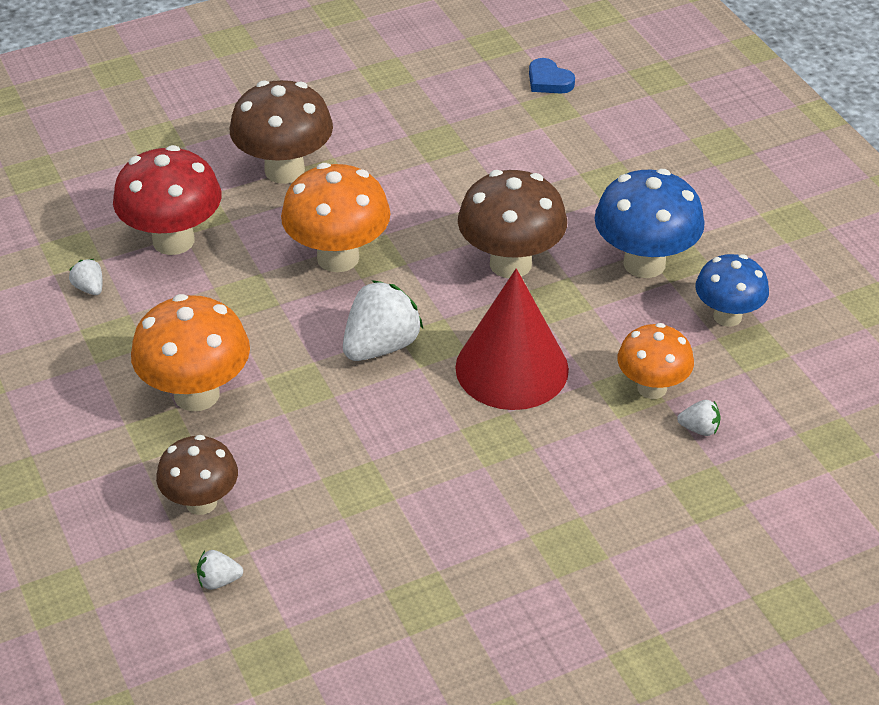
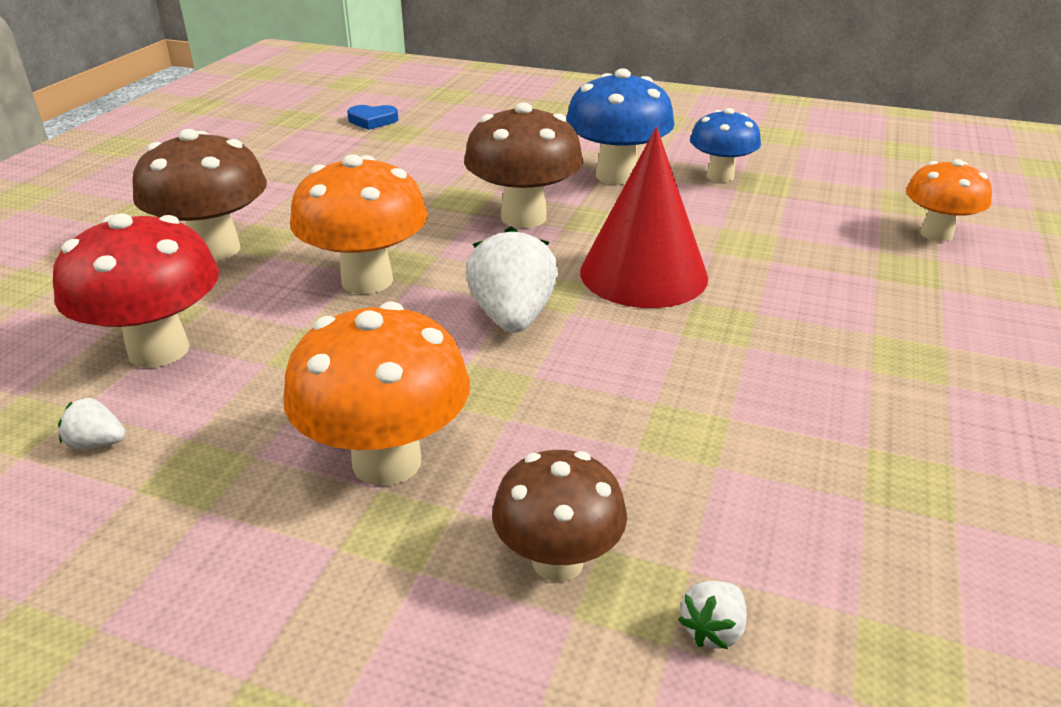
camera: 45 degrees left, 10 degrees down
(652, 388) = (756, 233): orange mushroom -> orange mushroom (936, 234)
(699, 429) = (829, 238): white strawberry -> none

